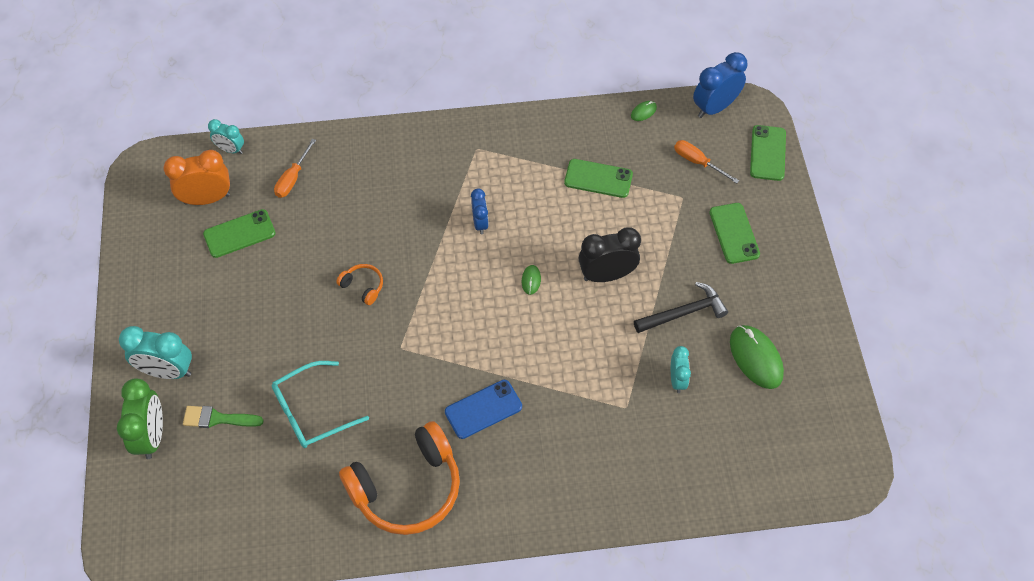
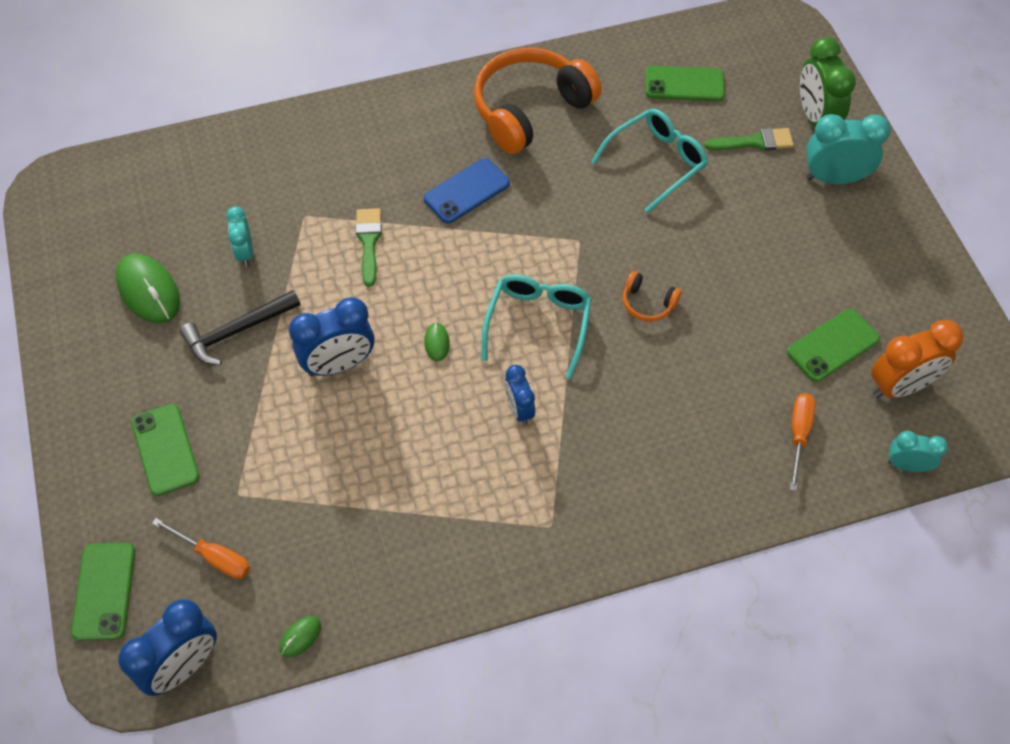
camera: 170 degrees right, 0 degrees up
(451, 283) = (538, 324): none -> turquoise glasses
(573, 374) = (369, 242): none -> green brush
(598, 178) = (362, 505): green phone -> green phone (684, 84)
(606, 275) = (339, 364): black clock -> blue clock

